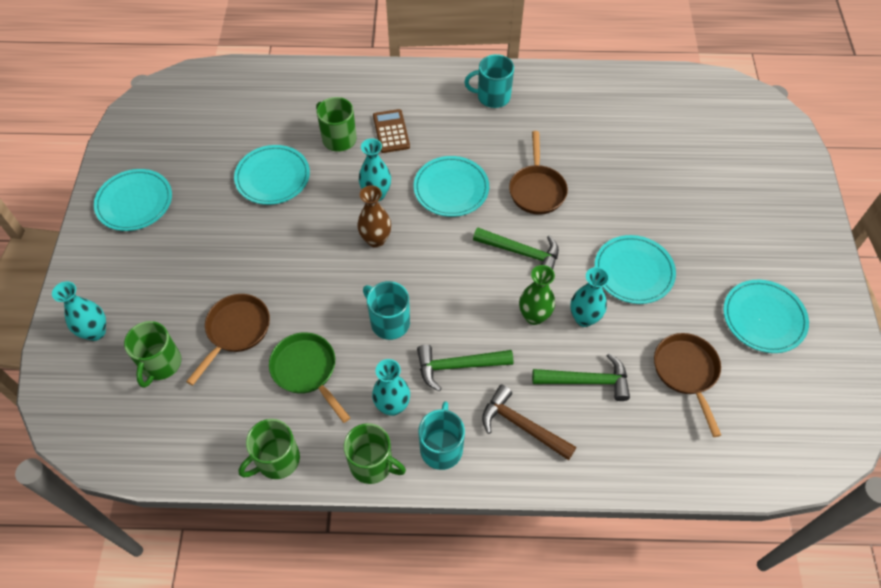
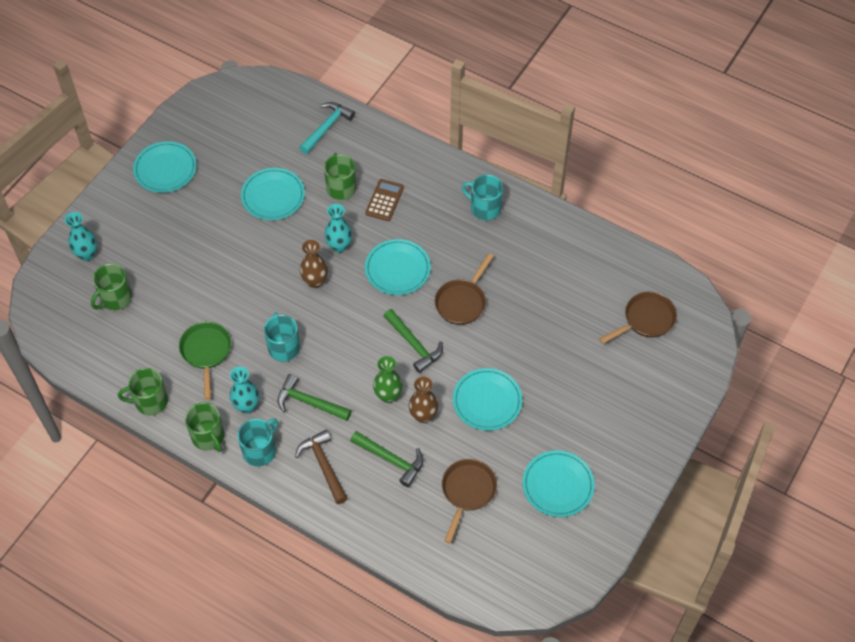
camera: 30 degrees right, 0 degrees up
(236, 331) = (177, 300): brown pan -> brown pan (646, 320)
(284, 90) = (327, 127): none -> turquoise hammer
(584, 318) = (423, 416): turquoise vase -> brown vase

